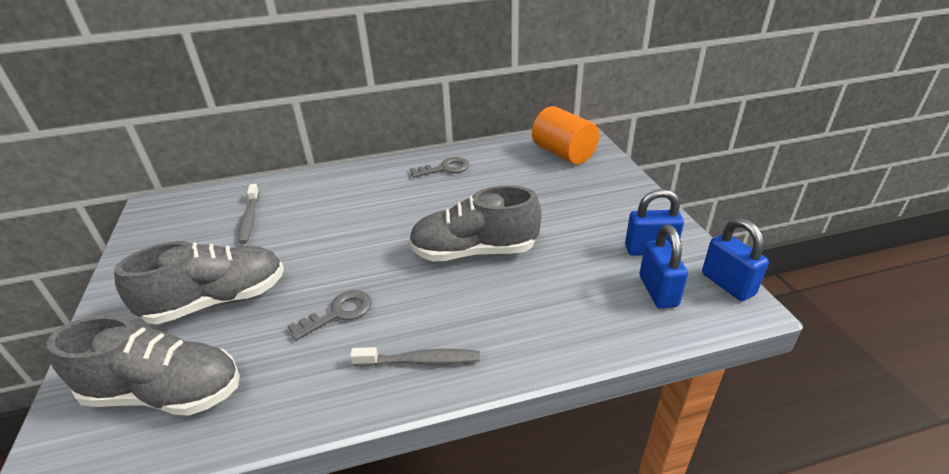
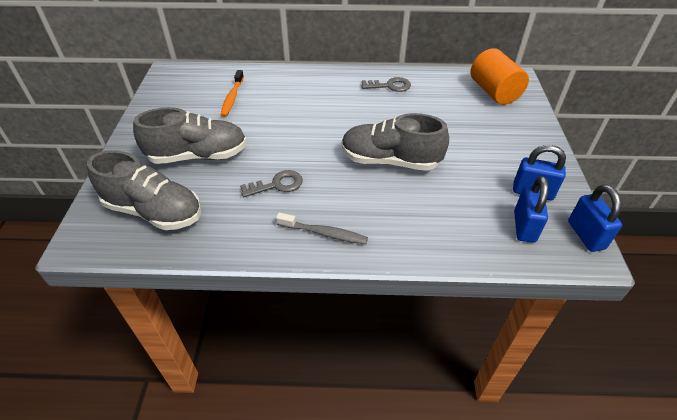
camera: 15 degrees right, 10 degrees up
(249, 219) = (232, 98): grey toothbrush -> orange toothbrush

